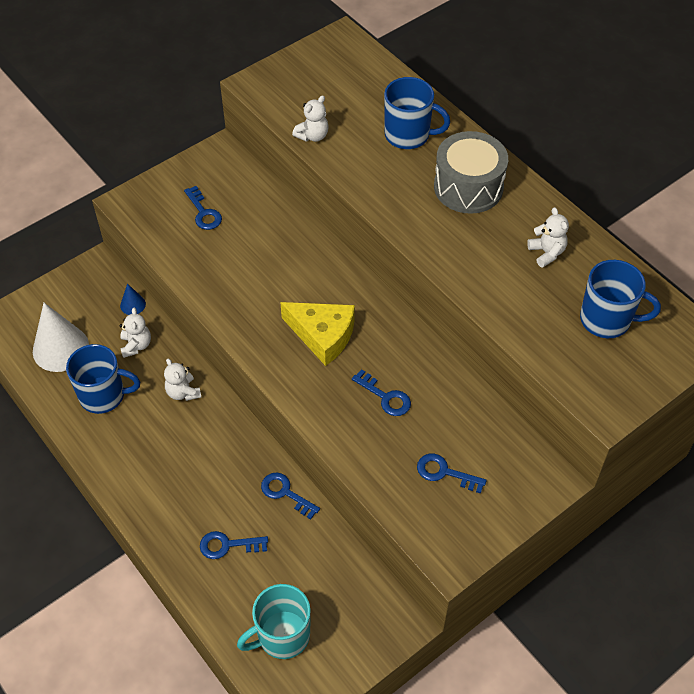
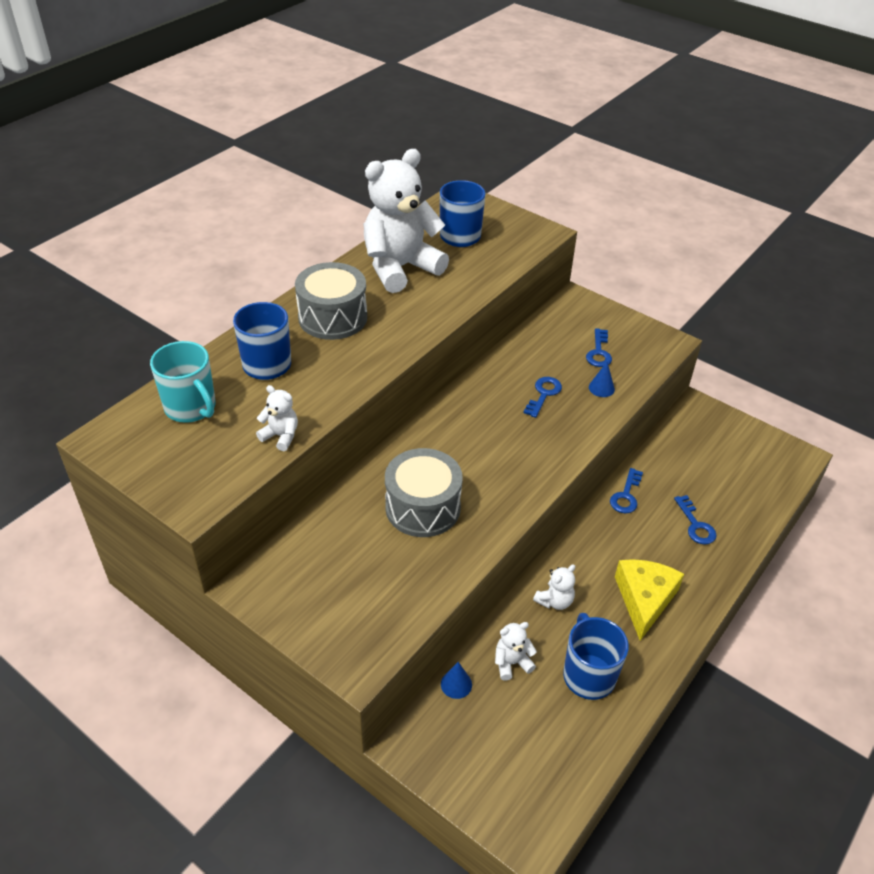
camera: 105 degrees left, 10 degrees down
(60, 348) = (544, 744): white cone -> none
(204, 212) = (357, 579): blue key -> none
(263, 266) = (423, 507): none -> grey drum
(282, 636) = (750, 473): turquoise mug -> turquoise mug (191, 408)
(323, 335) = (494, 445): yellow cheese -> yellow cheese (644, 599)
(383, 455) = (601, 388): none -> blue cone
(547, 253) = (400, 268): white teddy bear -> white teddy bear, size x2.45

